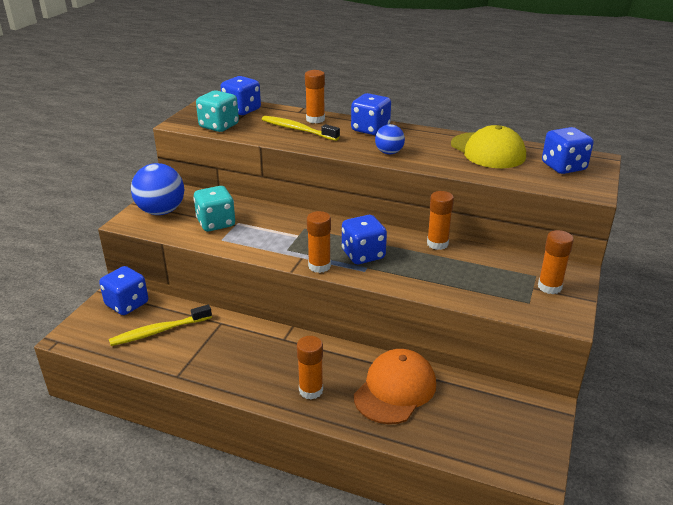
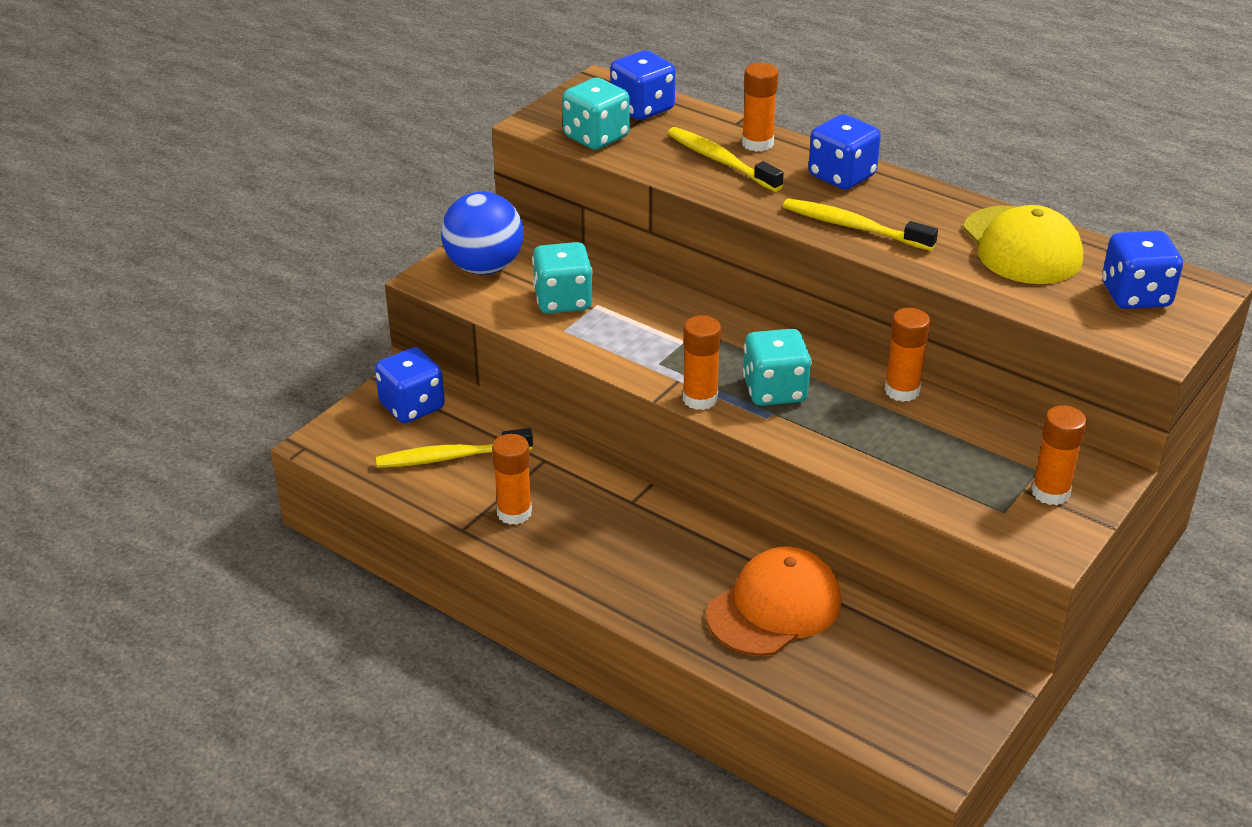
camera: 15 degrees right, 5 degrees up
(311, 390) = (648, 585): orange glue stick -> orange glue stick (514, 513)
(363, 255) = (774, 391): blue dice -> turquoise dice
(389, 152) = (853, 227): blue ball -> yellow toothbrush

